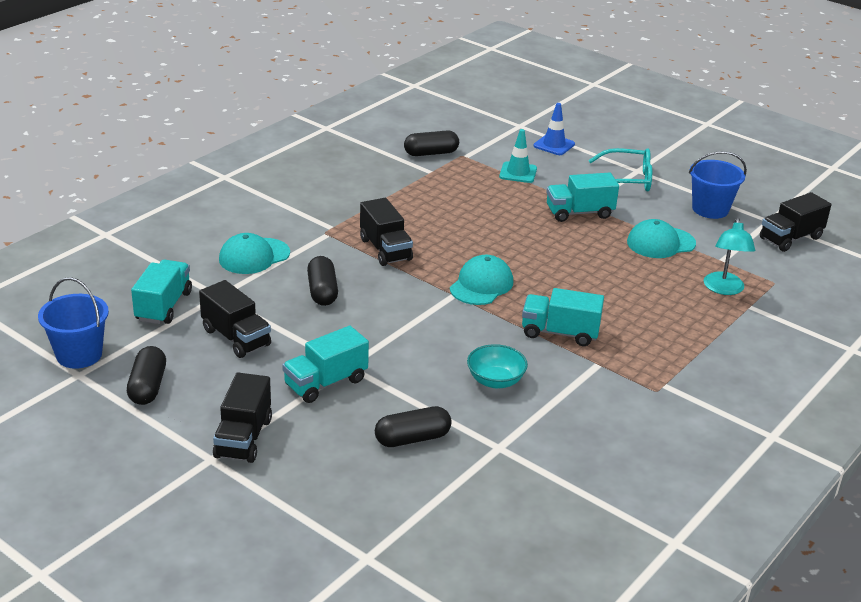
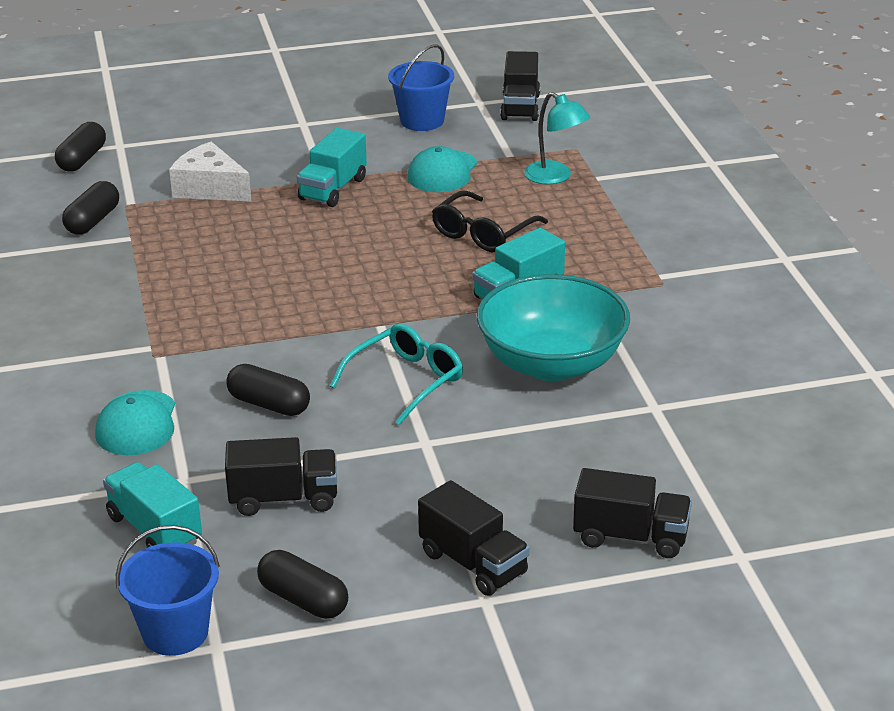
camera: 50 degrees left, 0 degrees up
(326, 383) = (438, 470): turquoise truck -> none
(385, 249) = (242, 331): black truck -> black truck (630, 537)
(412, 438) = (589, 453): black capsule -> black capsule (82, 159)
(481, 285) = (384, 301): turquoise cap -> none
(495, 381) = (552, 364): turquoise bowl -> turquoise bowl, size x2.08
(518, 173) = (210, 188): turquoise traffic cone -> white cheese
(554, 145) = (188, 144): blue traffic cone -> none
(611, 289) = (483, 233): none -> black glasses
(627, 179) = (311, 137): turquoise glasses -> turquoise glasses (406, 381)

